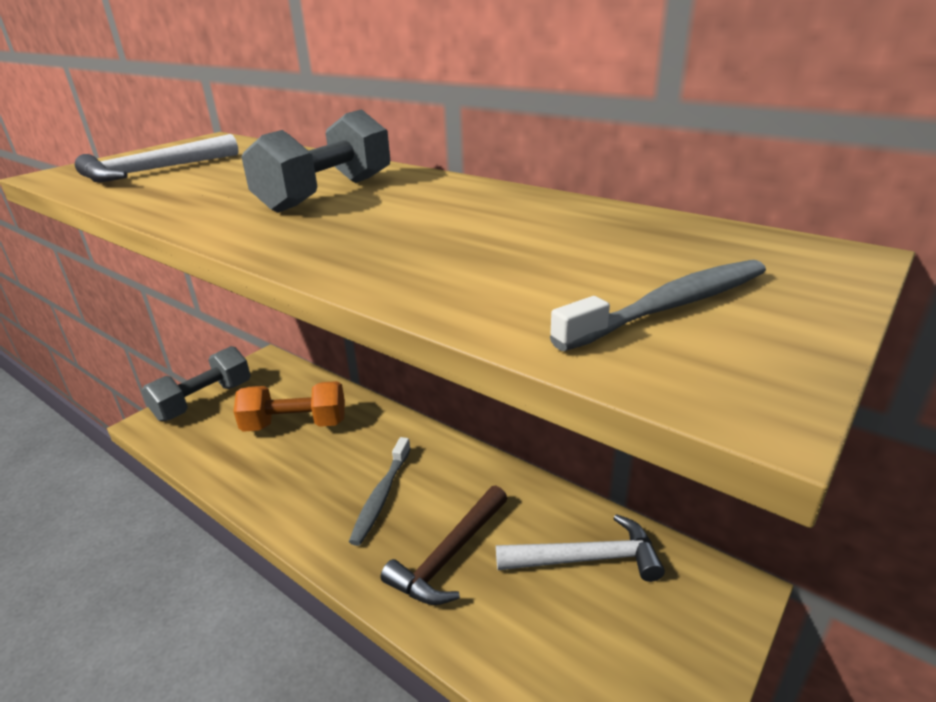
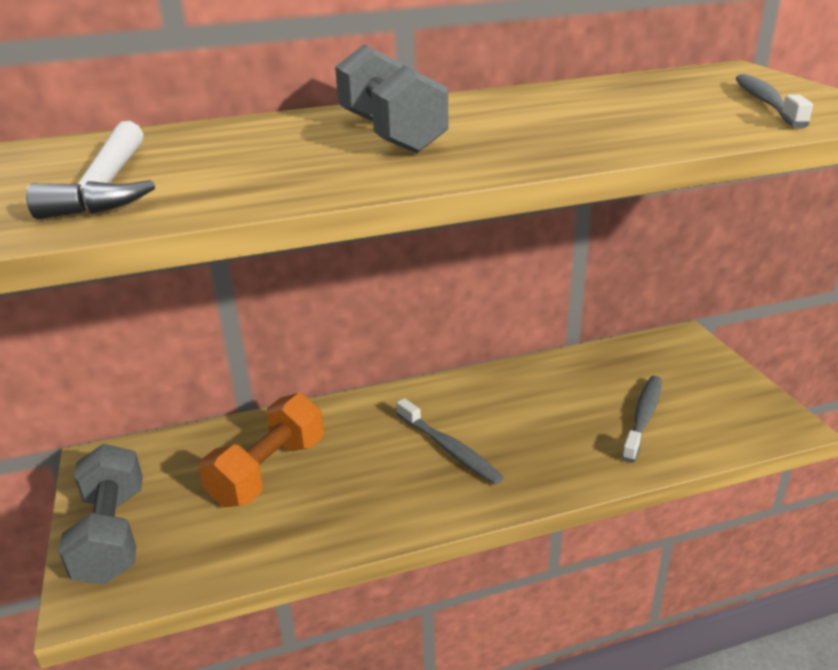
camera: 55 degrees left, 0 degrees up
(449, 556) = (557, 437): brown hammer -> none
(536, 610) = (643, 418): none -> grey toothbrush
(587, 558) = (614, 378): white hammer -> none

